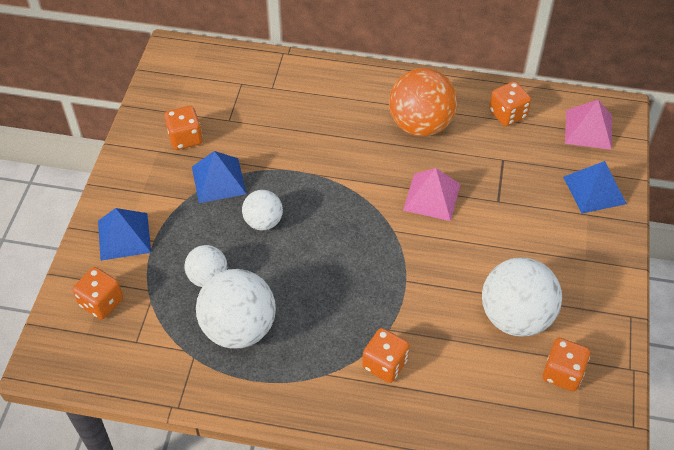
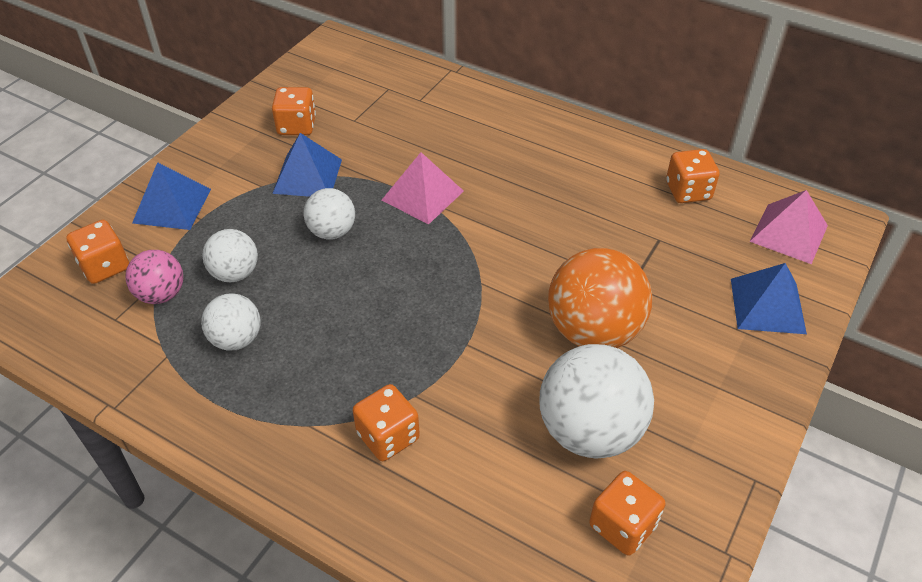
camera: 20 degrees right, 5 degrees down
(161, 311) = (161, 294): none -> pink ball
(239, 328) = (236, 339): white ball -> white ball, size x0.56
(420, 125) = (572, 177): orange ball -> orange ball (593, 331)
(431, 197) = (547, 258): pink pyramid -> pink pyramid (422, 195)

